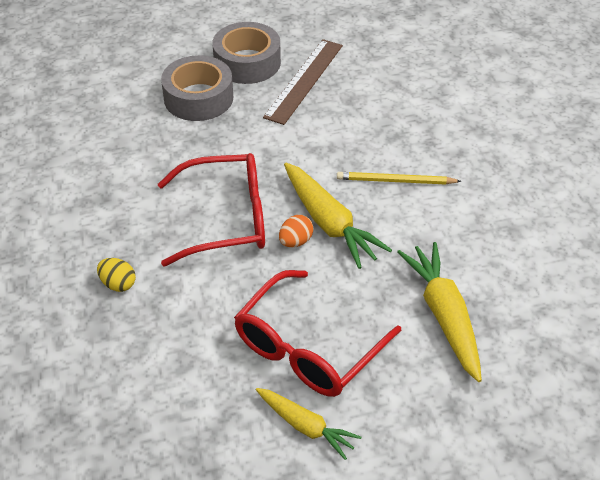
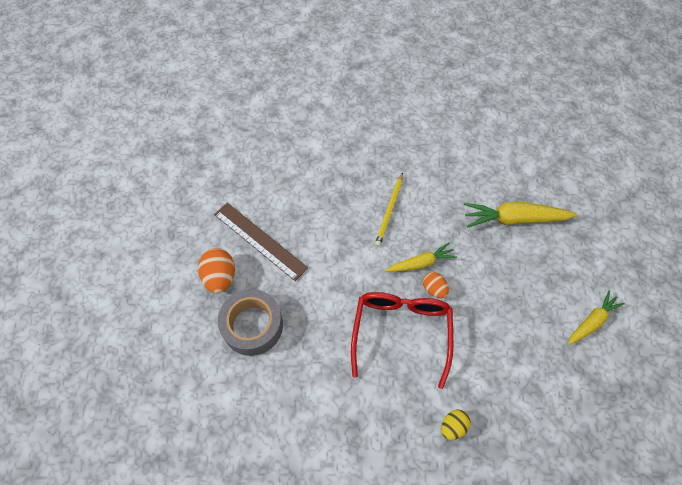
camera: 75 degrees left, 15 degrees up
(247, 62) = (220, 277): grey tape -> orange egg
(307, 348) = (530, 305): red glasses -> none
(329, 223) = (421, 263): yellow carrot -> yellow carrot, size x0.63

